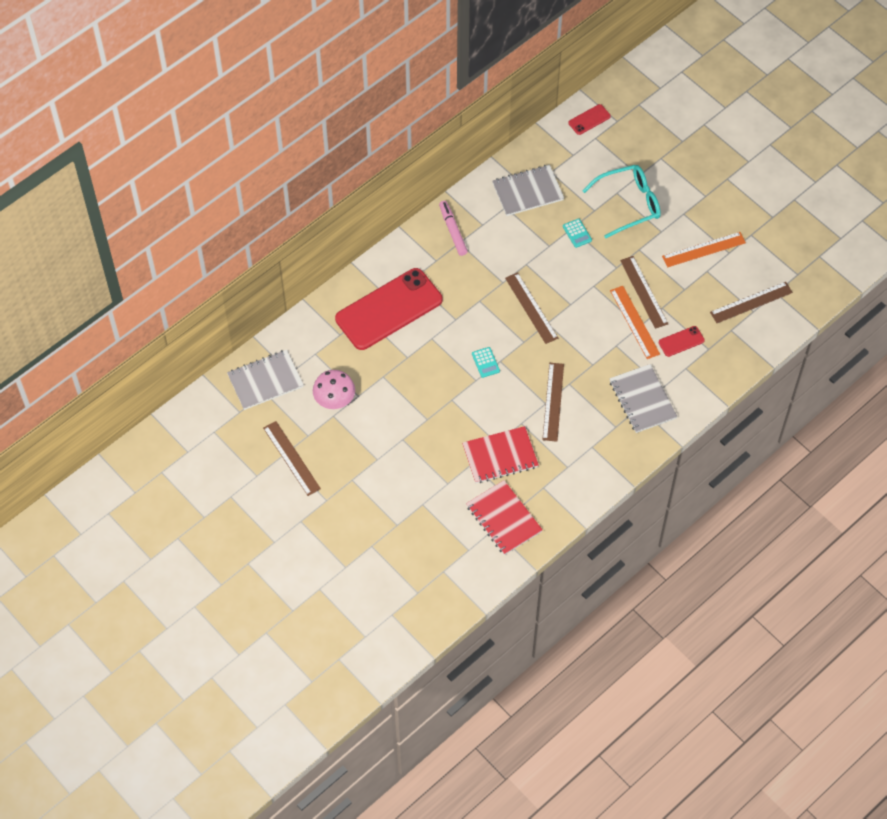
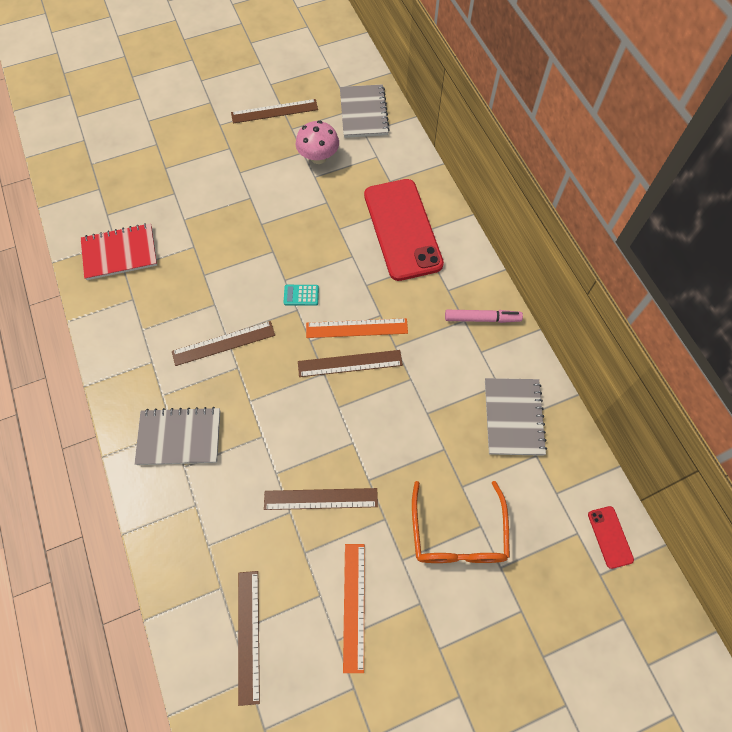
camera: 110 degrees right, 5 degrees up
(500, 456) = (188, 272): red notebook -> none
(553, 401) = (223, 343): brown ruler -> brown ruler turned 45 degrees counterclockwise
(577, 233) = (434, 452): turquoise calculator -> none
(628, 204) = (458, 534): turquoise glasses -> orange glasses
(634, 322) = (283, 470): orange ruler -> orange ruler (356, 328)
(681, 341) = (233, 515): red phone -> none

